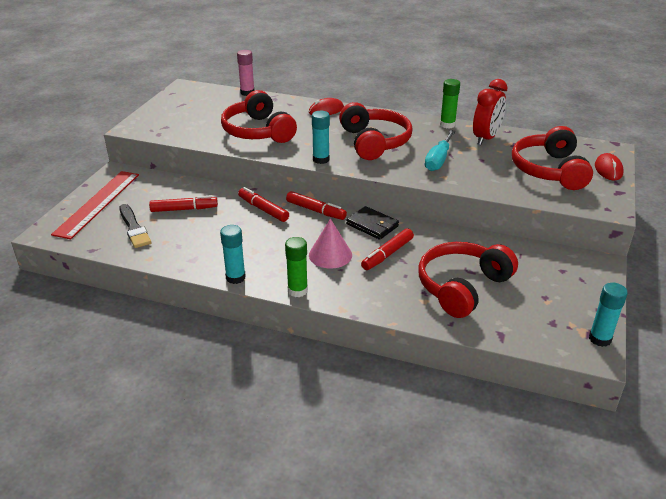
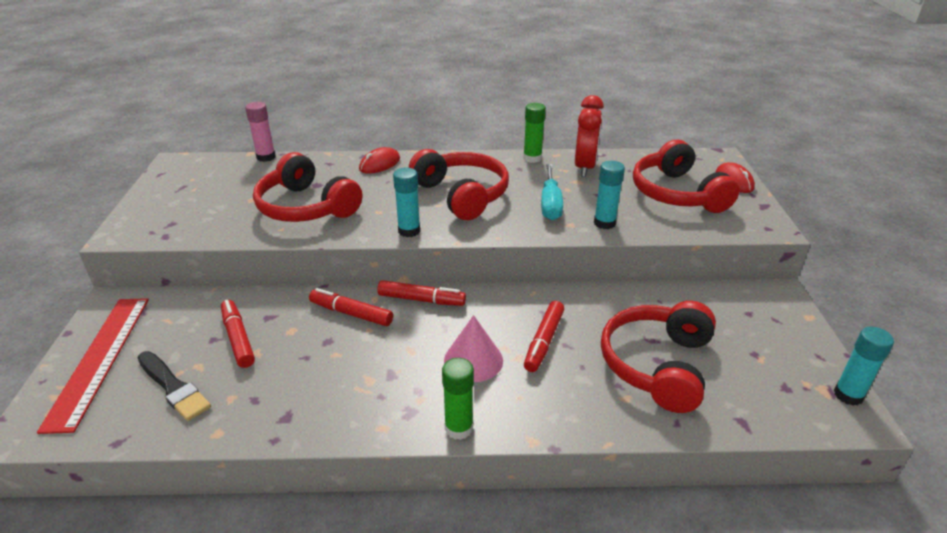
camera: 20 degrees left, 0 degrees up
(184, 209) = (238, 339): red marker -> red marker turned 90 degrees counterclockwise
(235, 277) = (362, 431): turquoise glue stick -> turquoise glue stick (604, 223)
(372, 225) = (502, 304): black wallet -> none

